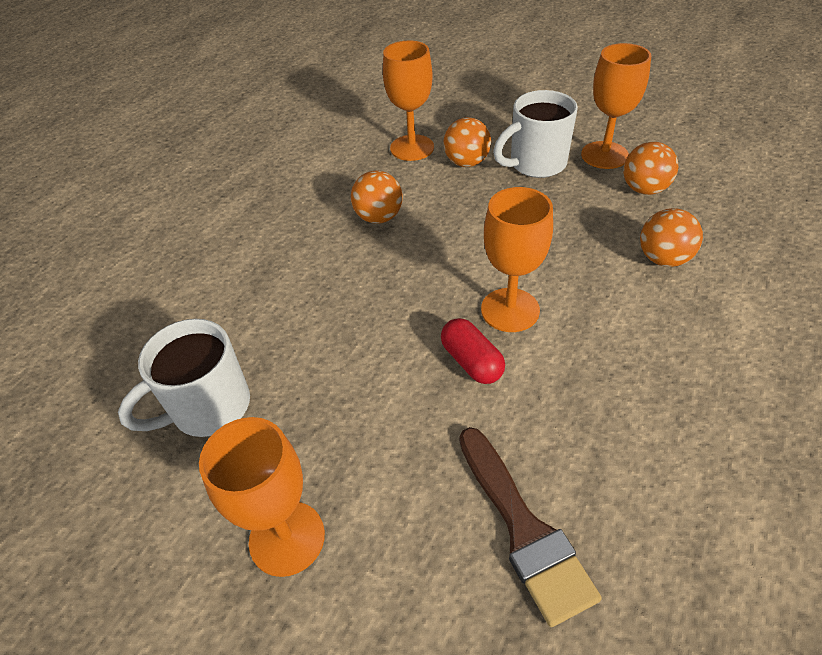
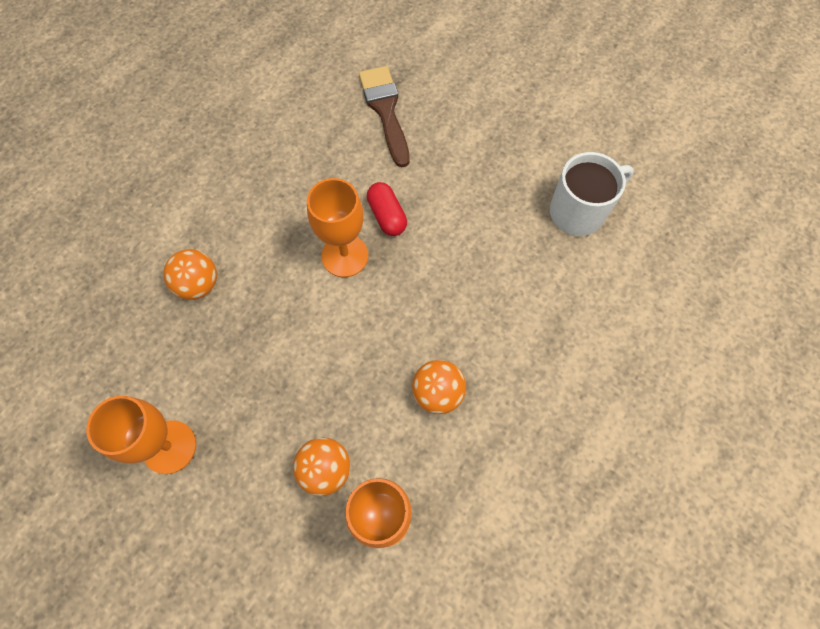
camera: 175 degrees left, 20 degrees up
(287, 538) = (518, 125): orange goblet -> none
(535, 164) = (250, 448): white mug -> none
(644, 189) = (161, 378): orange ball -> none

